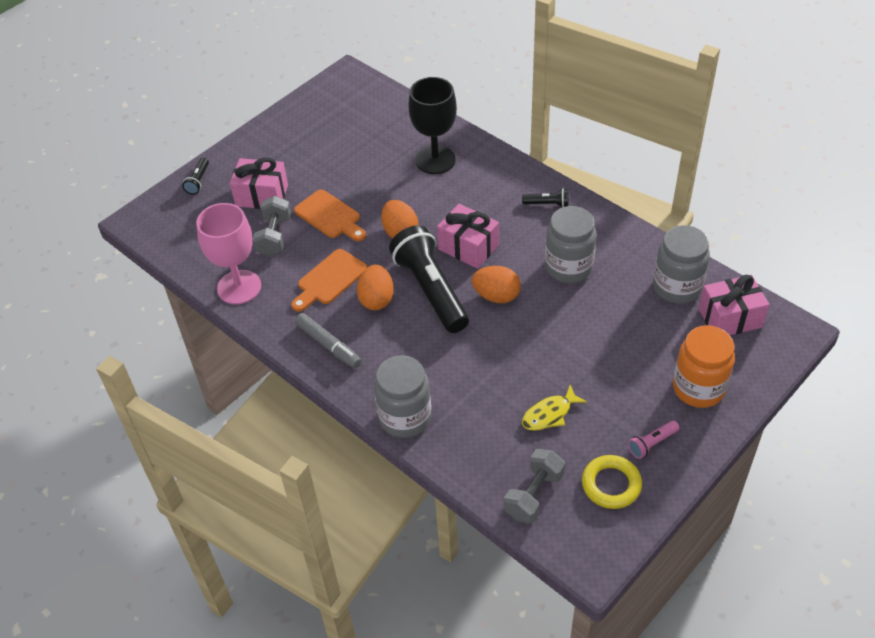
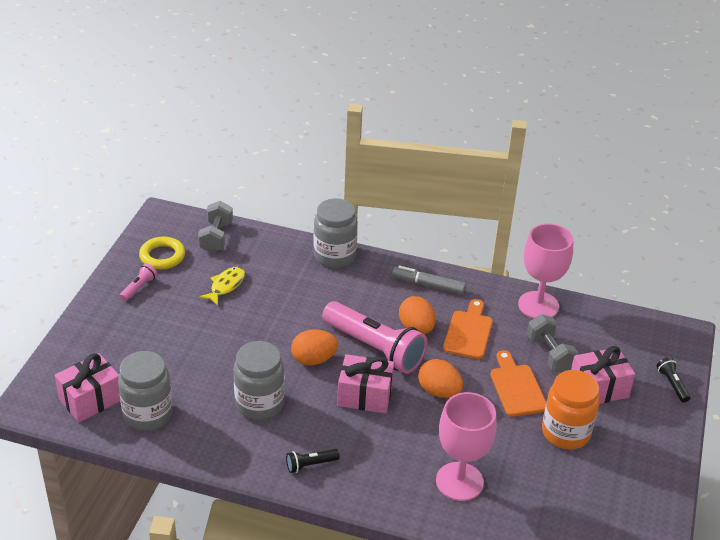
camera: 150 degrees right, 10 degrees down
(330, 216) = (516, 387): orange cutting board -> orange cutting board turned 60 degrees clockwise
(431, 290) = (374, 348): black flashlight -> pink flashlight
(435, 160) = (459, 481): black goblet -> pink goblet
(698, 388) = (109, 334): orange jar -> orange jar (565, 433)

